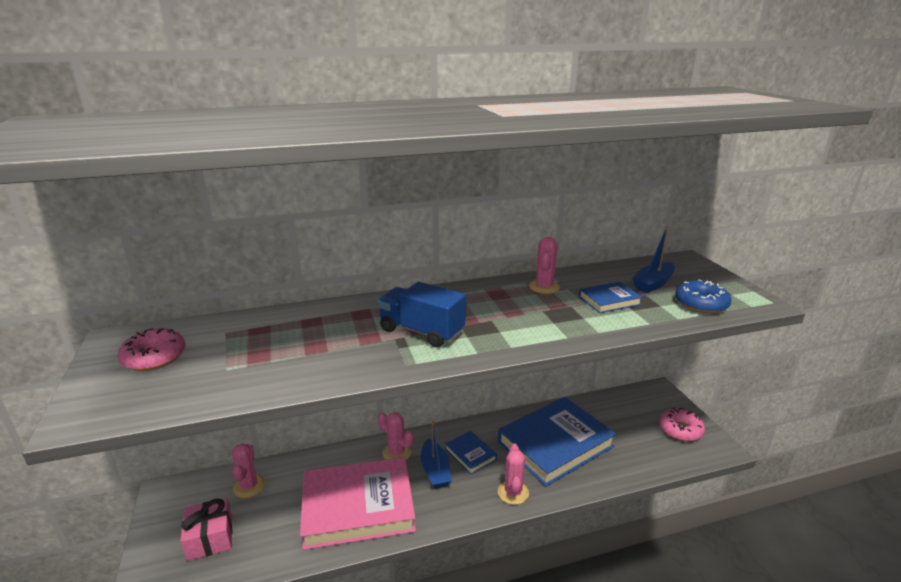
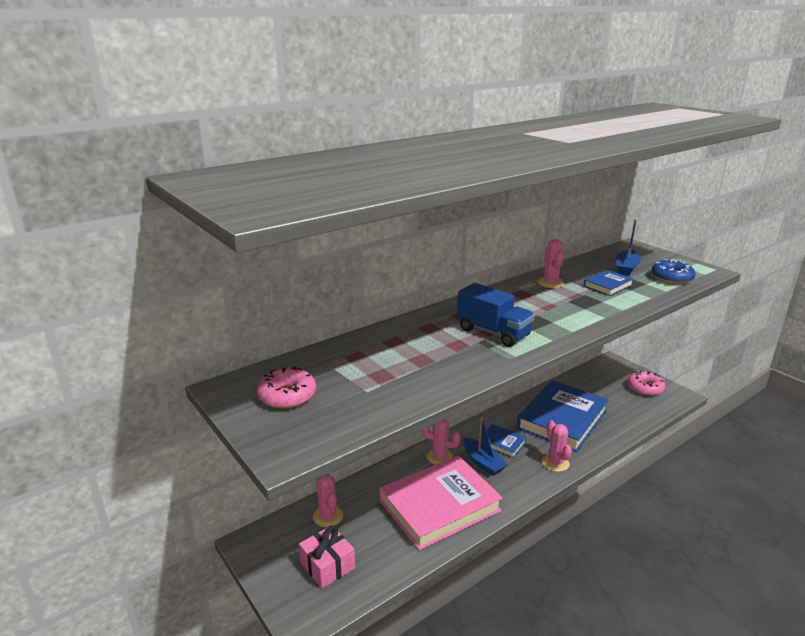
camera: 20 degrees left, 0 degrees up
(421, 331) = (493, 332): blue truck -> blue truck turned 150 degrees counterclockwise

